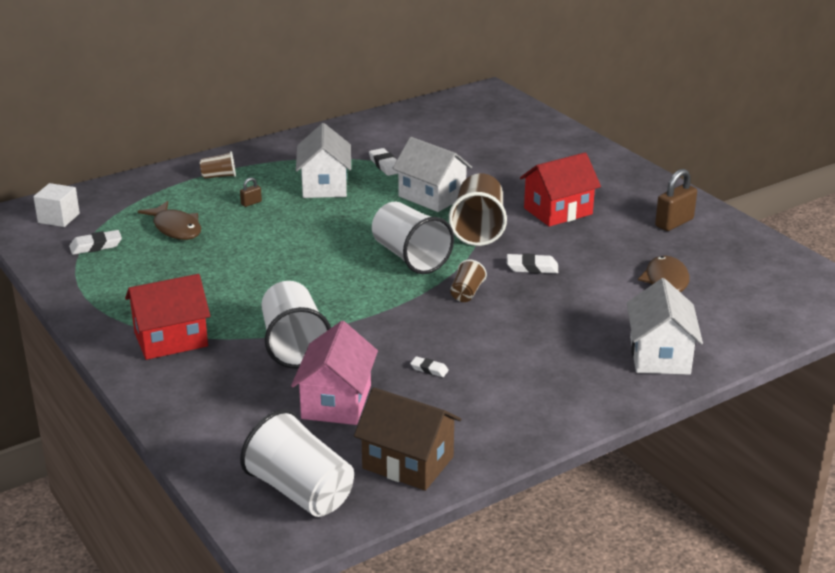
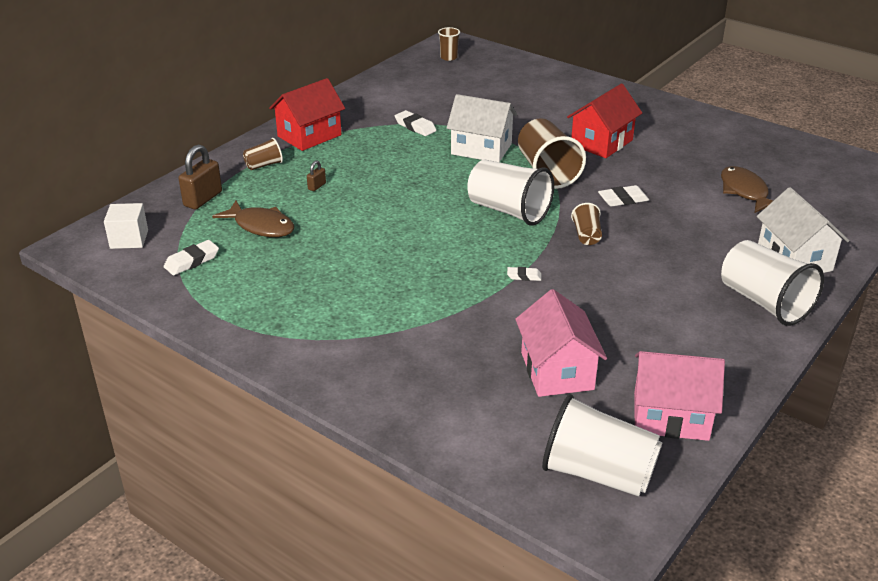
camera: 20 degrees left, 5 degrees up
(171, 339) = (346, 344): red house -> red house (309, 136)
(294, 345) = (471, 322): white cup -> white cup (764, 302)
(324, 186) = (374, 156): white house -> none
(408, 462) = (670, 416): brown house -> pink house
(429, 369) = (614, 317): white eraser -> white eraser (524, 276)
(472, 105) = (448, 57): none -> brown cup
(674, 223) = (705, 135): brown padlock -> brown padlock (203, 199)

